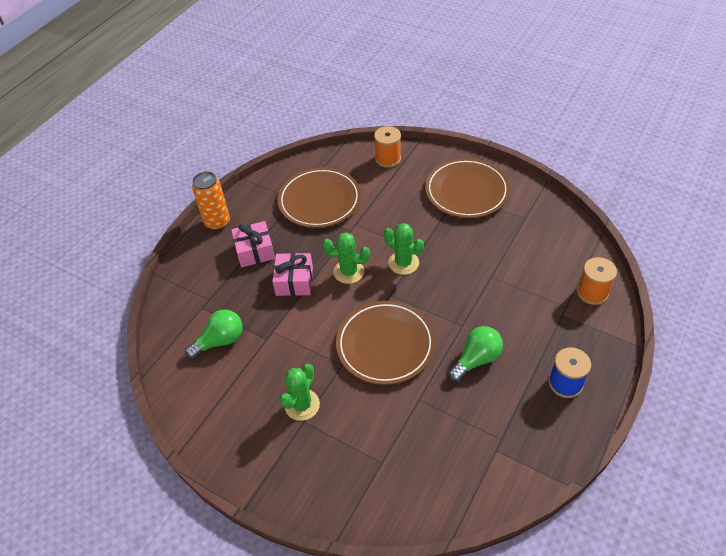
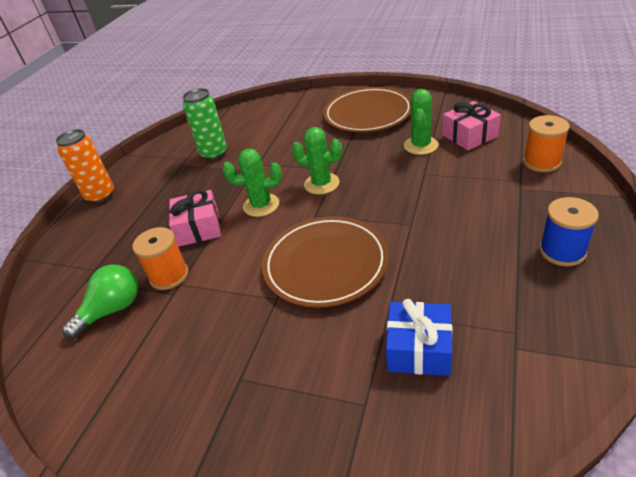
camera: 10 degrees left, 10 degrees down
(255, 251) = (147, 211): pink gift -> pink gift (470, 136)
(302, 405) = (233, 358): green cactus -> green cactus (421, 145)
(319, 201) = (214, 153): brown plate -> green can
(388, 158) = (278, 108): orange spool -> orange spool (169, 275)
(430, 433) = (419, 349): none -> blue gift
(476, 359) = (442, 253): green light bulb -> none

